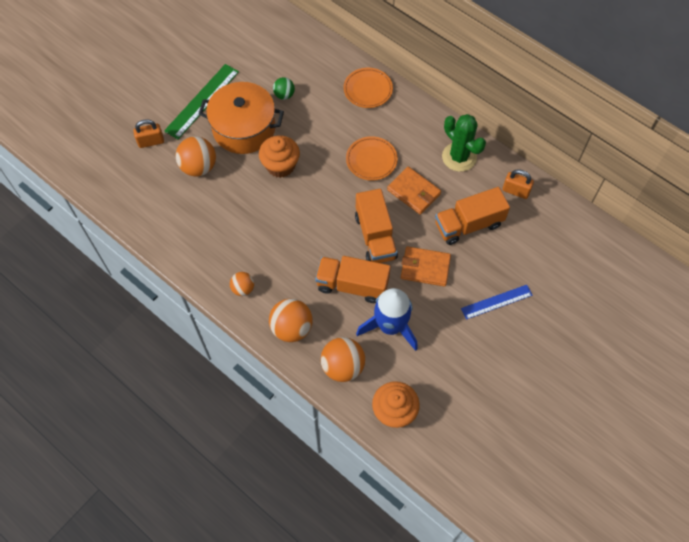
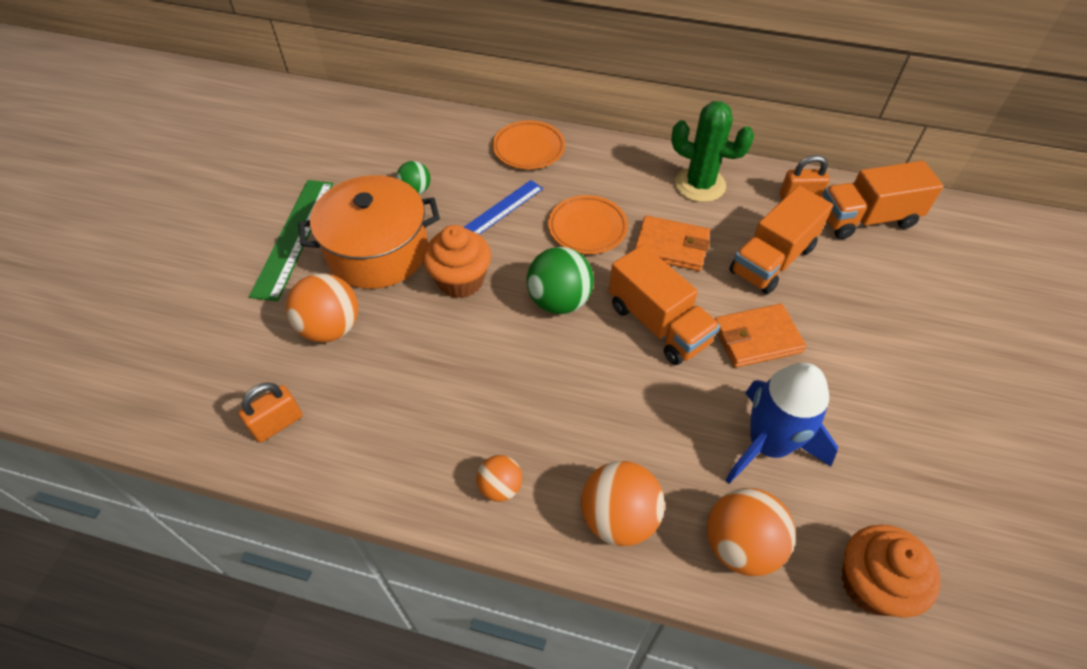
camera: 25 degrees left, 10 degrees down
(151, 142) = (233, 320): orange padlock -> orange padlock (277, 423)
(328, 200) = (559, 301): none -> green ball
(352, 285) = (671, 407): orange truck -> orange truck (866, 219)
(496, 302) = (885, 344): blue ruler -> blue ruler (501, 210)

